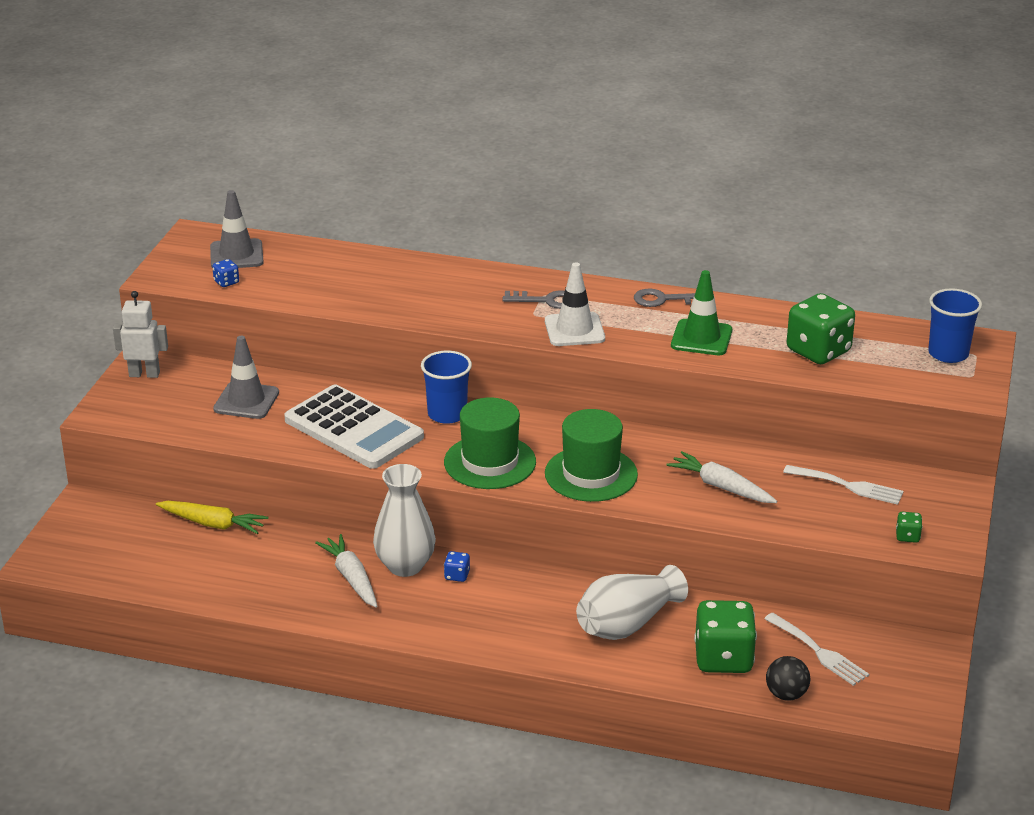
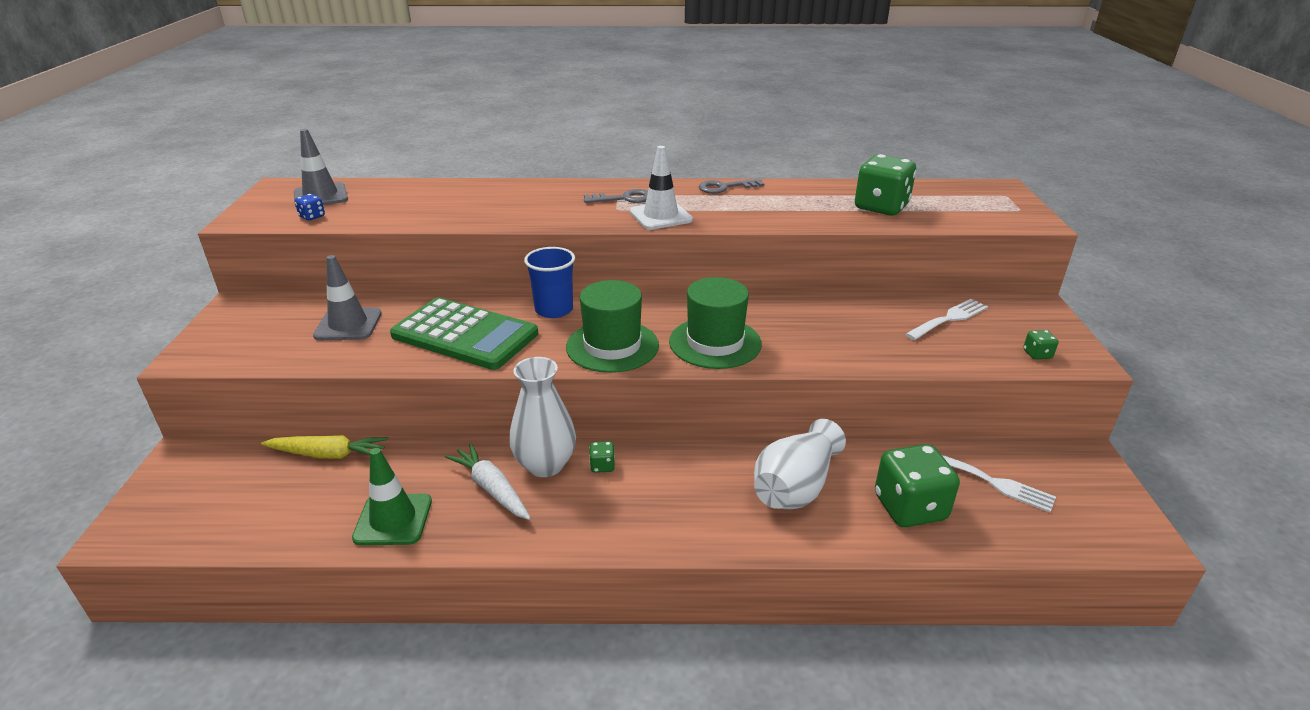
camera: 15 degrees left, 0 degrees up
(144, 374) = (237, 315): white robot -> none
(354, 428) = (465, 335): white calculator -> green calculator
(457, 575) = (602, 466): blue dice -> green dice
(701, 338) = (776, 209): green traffic cone -> green traffic cone (393, 519)
(721, 487) = (841, 336): white carrot -> none
(786, 694) = (996, 536): black ball -> none
(848, 486) = (949, 319): white fork -> white fork turned 45 degrees counterclockwise
(948, 354) = (985, 197): blue cup -> none

